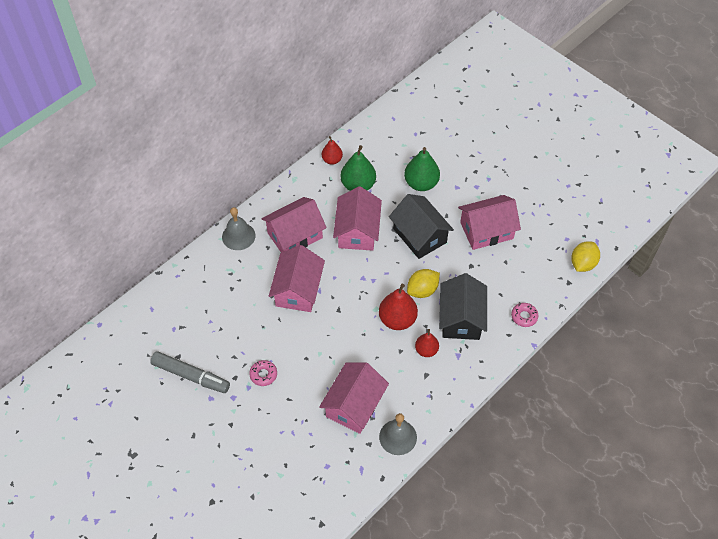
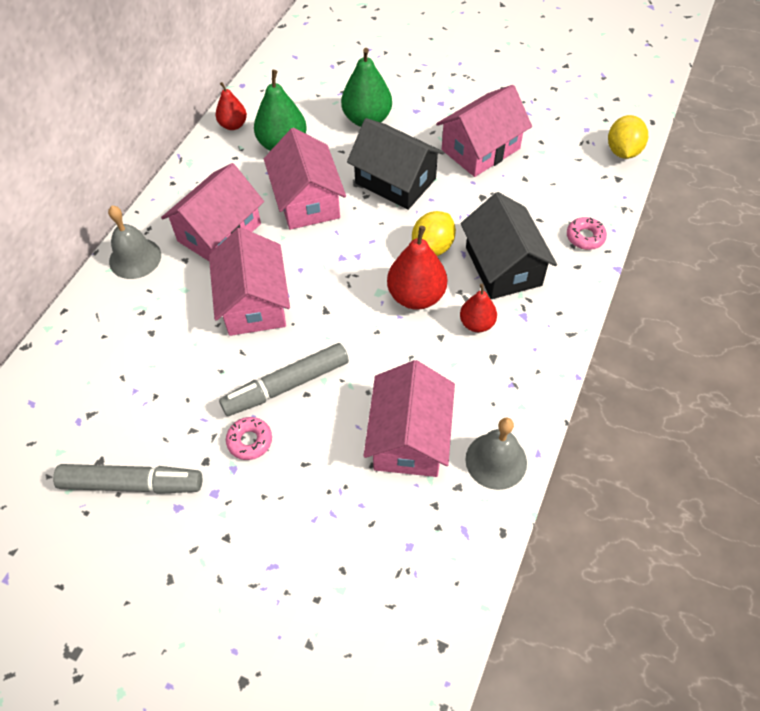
camera: 20 degrees left, 0 degrees up
(297, 349) = (286, 385): none -> grey marker

